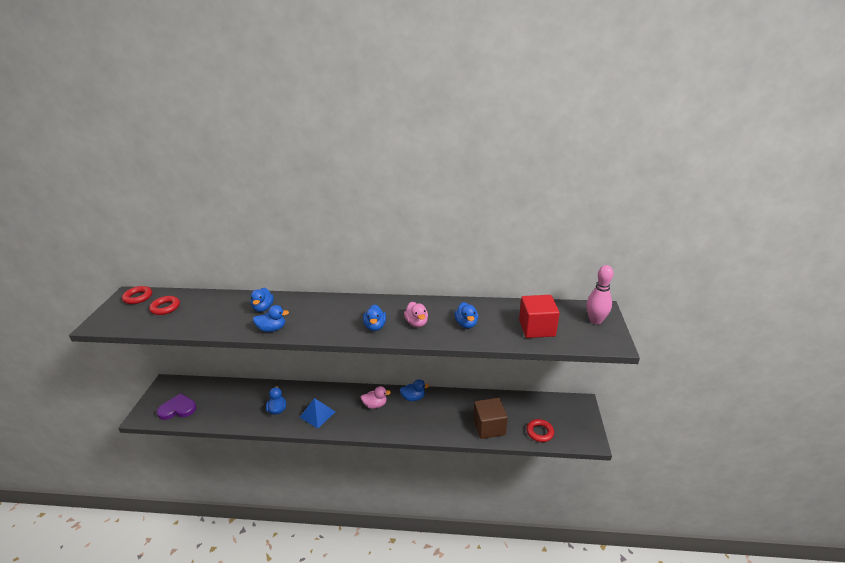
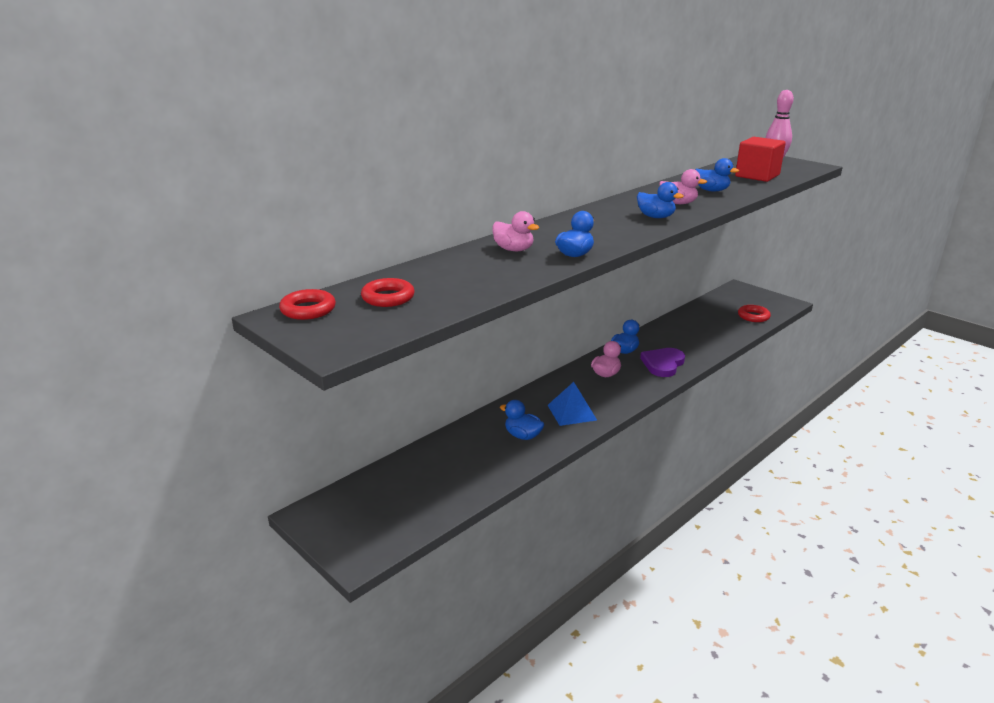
camera: 50 degrees left, 5 degrees down
(178, 409) = (396, 517): purple heart -> purple heart (663, 364)
(263, 308) = (513, 250): blue duck -> pink duck
(489, 427) = (718, 333): brown cube -> none

